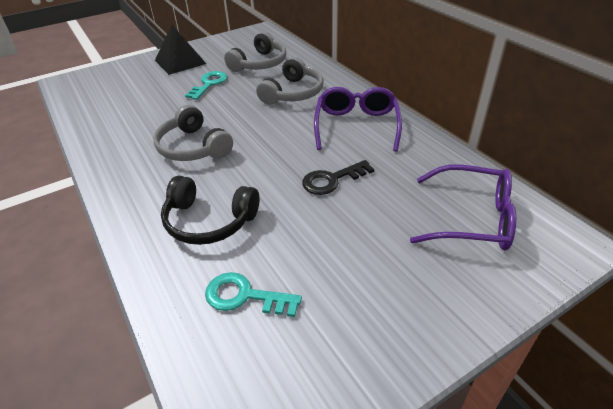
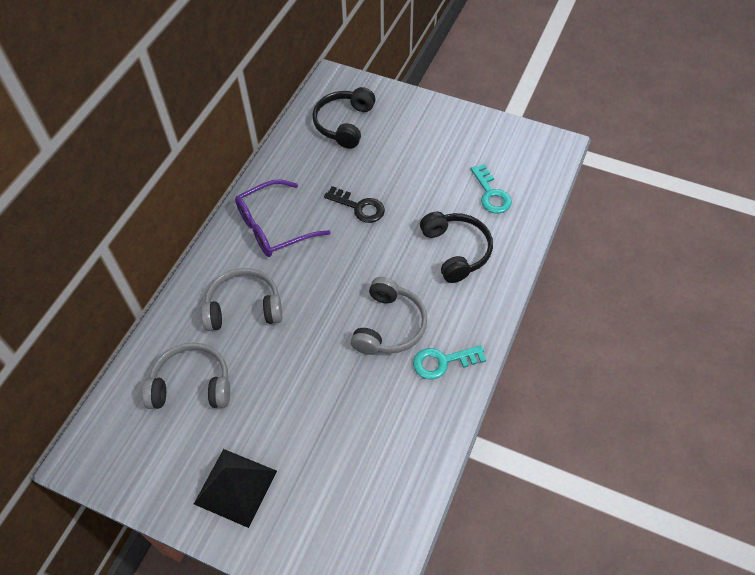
camera: 125 degrees left, 15 degrees up
(209, 84) = (272, 403): turquoise key -> turquoise key (442, 362)
(472, 218) = (344, 124): purple glasses -> black headphones

